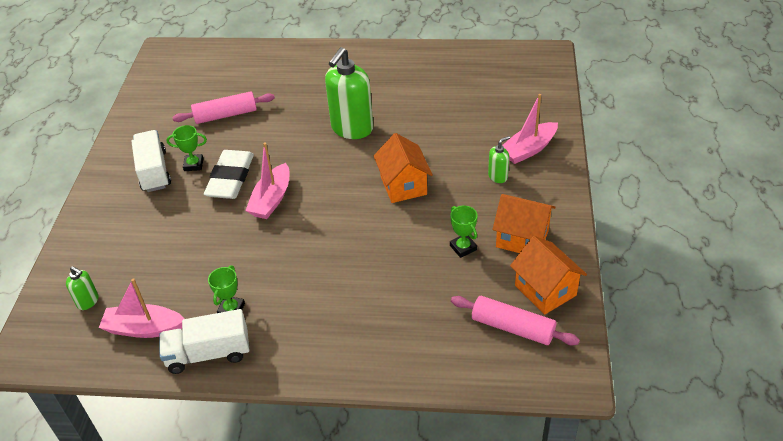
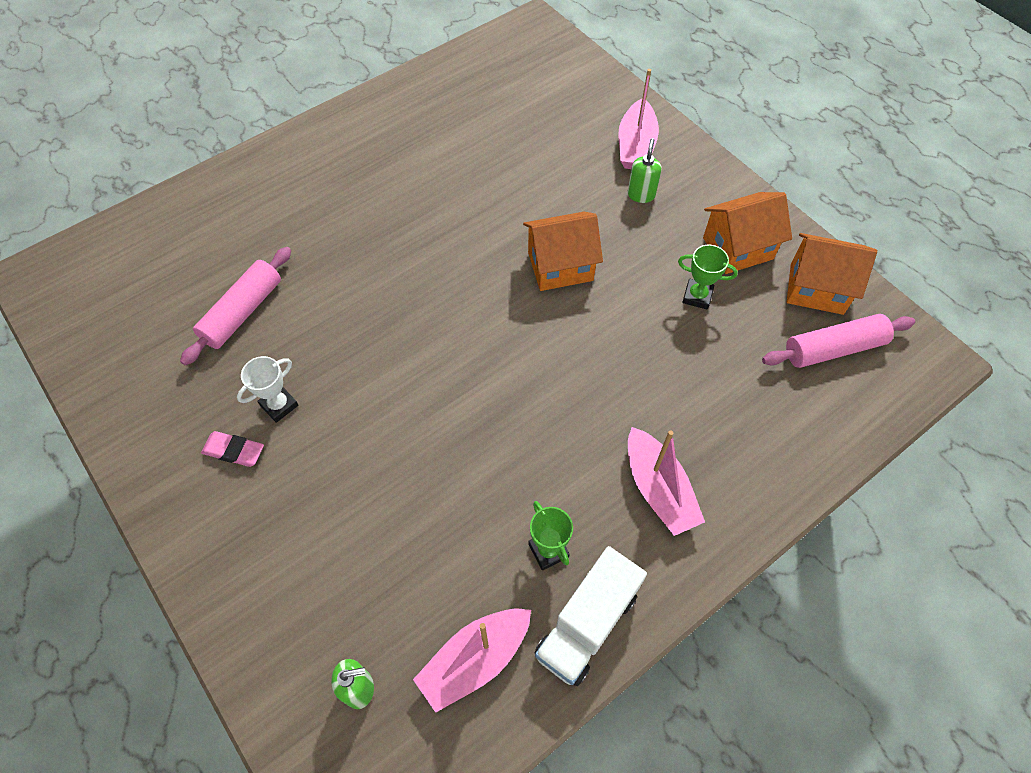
camera: 45 degrees left, 15 degrees up
(154, 171) = (234, 451): white truck -> pink eraser
(193, 165) = (279, 405): green trophy -> white trophy
(230, 178) = (350, 390): white eraser -> none
(271, 199) = (434, 382): pink boat -> pink boat (658, 489)
(352, 129) = (425, 234): green soap dispenser -> none
(403, 185) = (560, 266): orange house -> orange house turned 45 degrees counterclockwise

